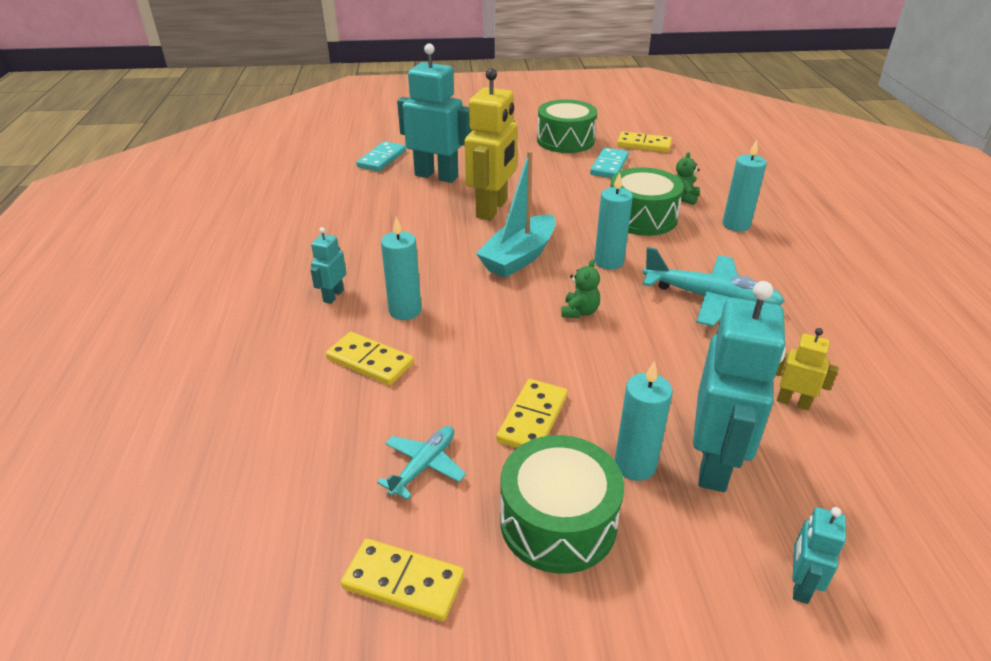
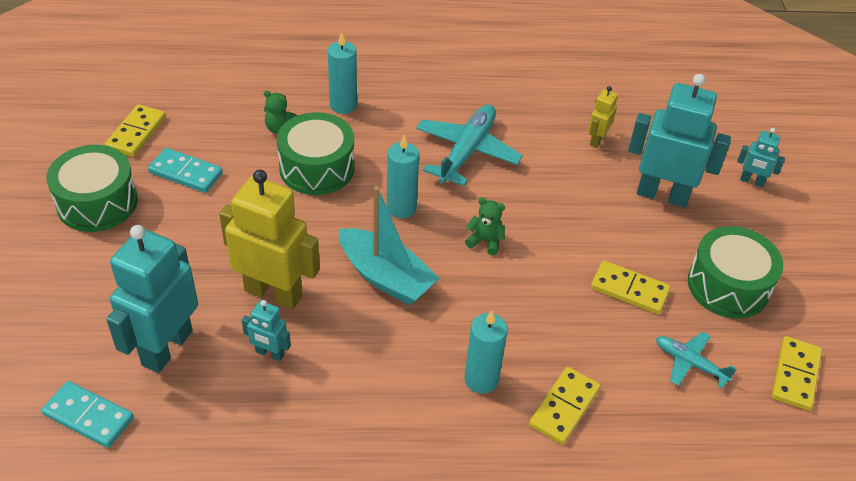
camera: 90 degrees left, 10 degrees up
(333, 296) = (451, 449): turquoise robot -> turquoise robot (269, 353)
(635, 465) = (670, 236): turquoise candle -> none

